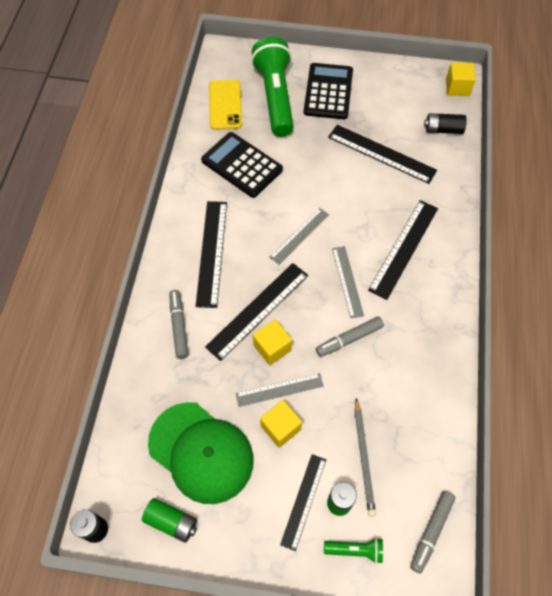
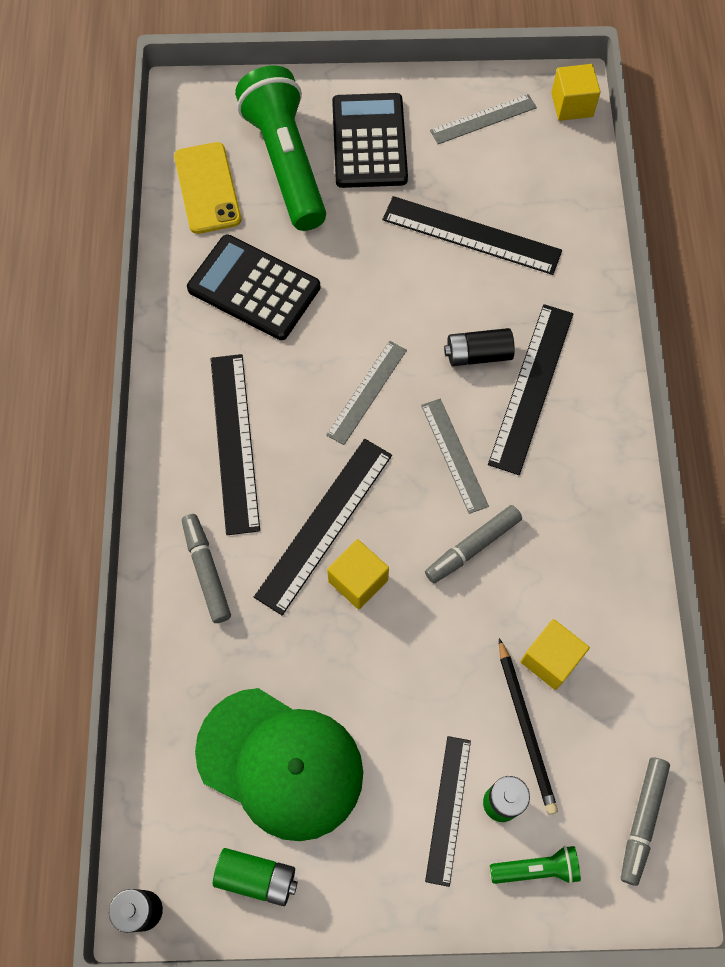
camera: 10 degrees left, 5 degrees up
(279, 390) = (381, 645): grey ruler -> grey ruler (483, 119)
(280, 428) = (393, 704): yellow cube -> yellow cube (550, 659)
(364, 458) = (526, 728): grey pencil -> black pencil
(443, 129) = (560, 180): black battery -> black battery (478, 354)

